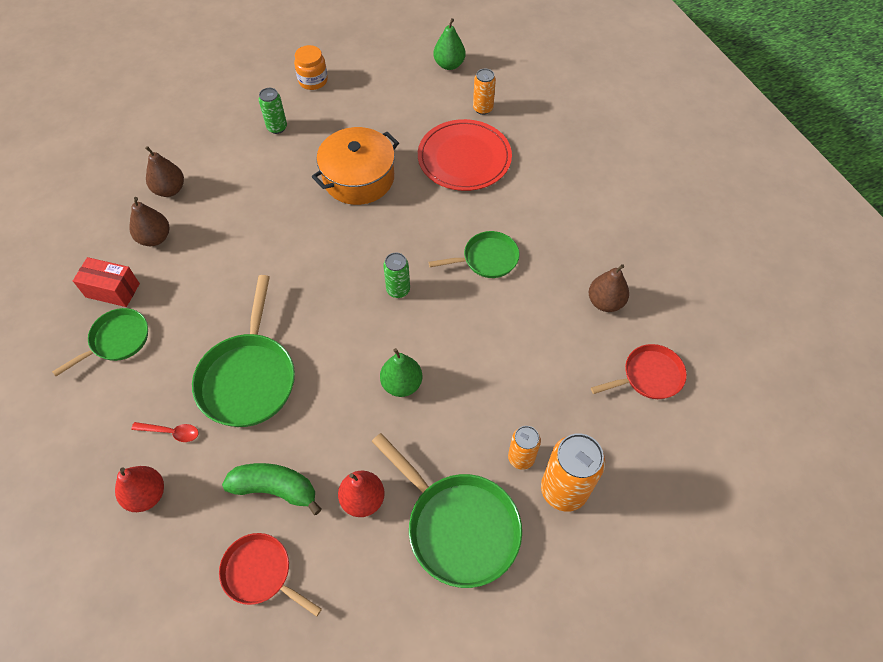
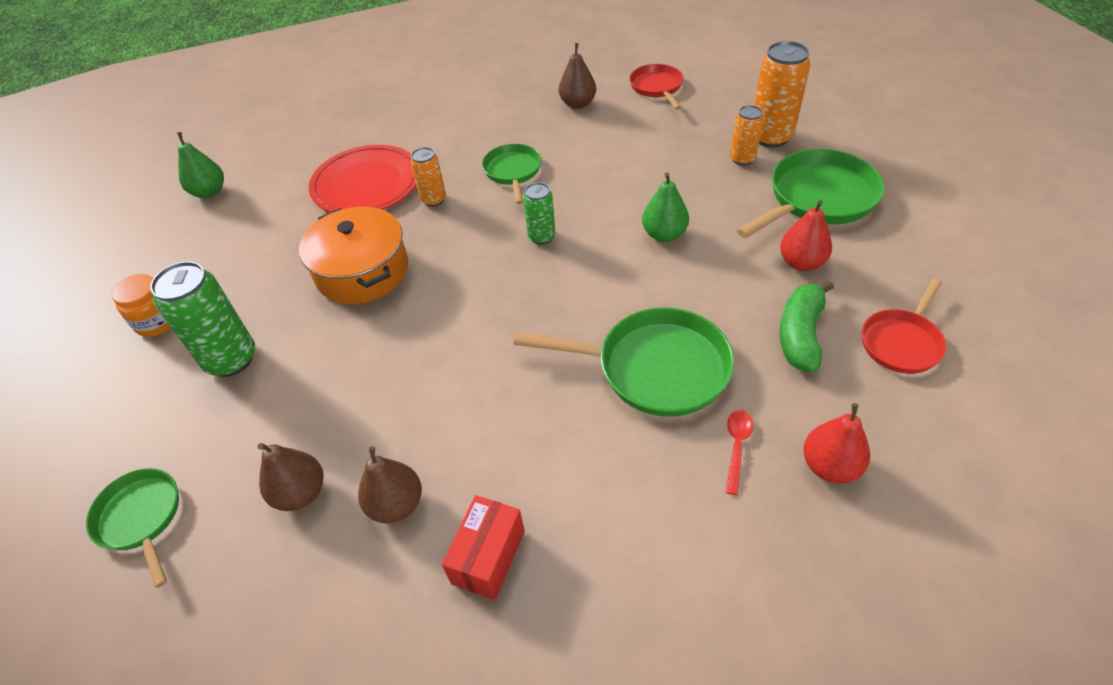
camera: 80 degrees left, 10 degrees down
(117, 340) = (586, 537): green pan -> green pan (141, 518)
(277, 127) = (231, 359): green can -> green can, size x1.73
(483, 109) = (297, 168): orange can -> orange can (434, 200)

